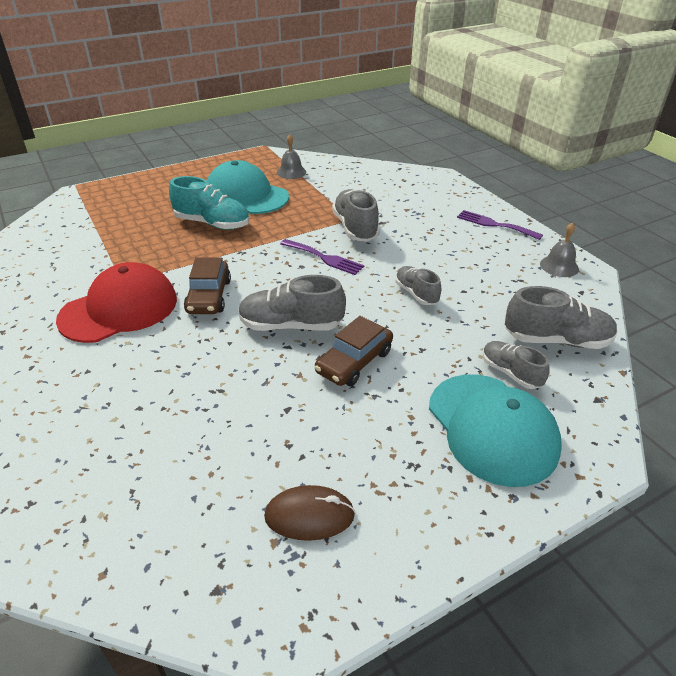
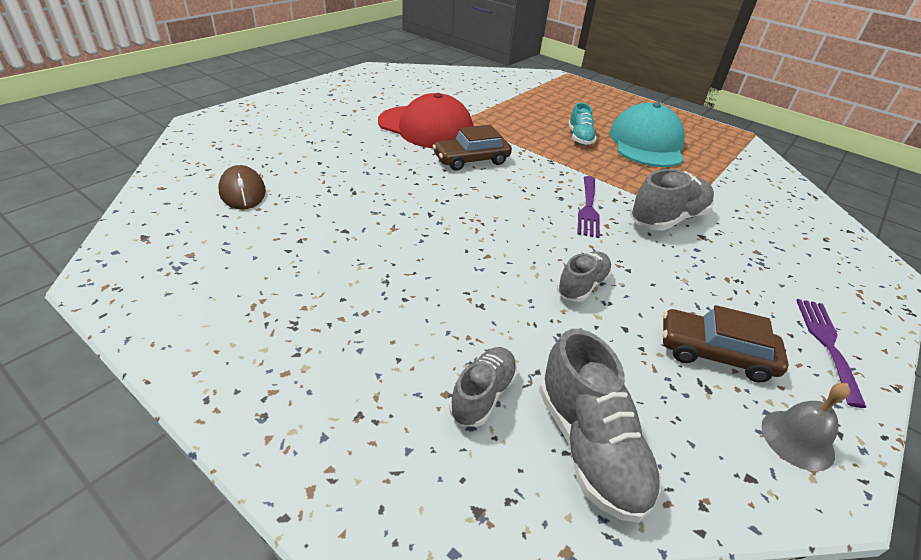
camera: 65 degrees right, 0 degrees up
(212, 223) = (579, 138): turquoise shoe -> turquoise shoe, size x0.62
(291, 172) = (725, 158): grey bell -> none
(291, 325) = (461, 210): grey shoe -> none
(309, 515) = (219, 267): brown mouse -> brown mouse (242, 192)
(354, 362) = (430, 258): brown car -> brown car (715, 354)
(492, 428) = (370, 385): turquoise cap -> none

